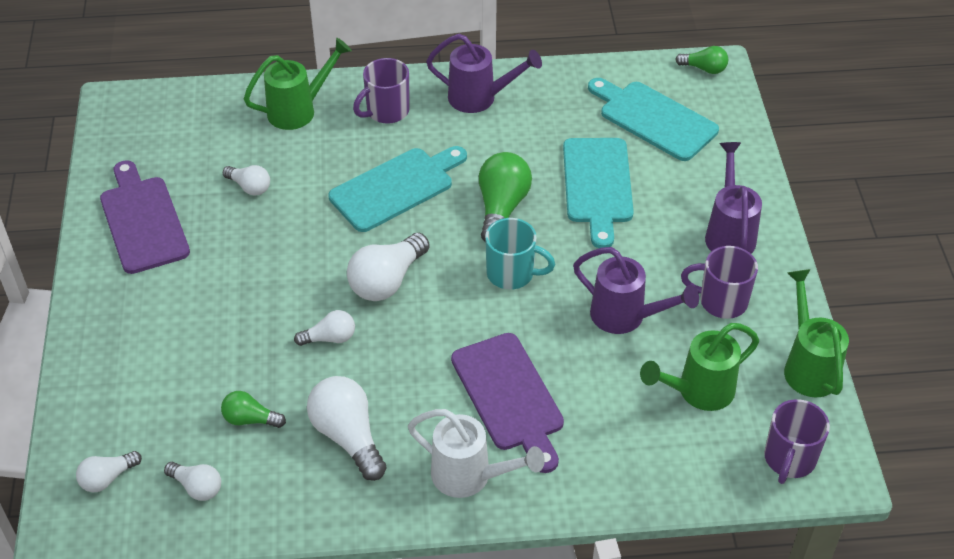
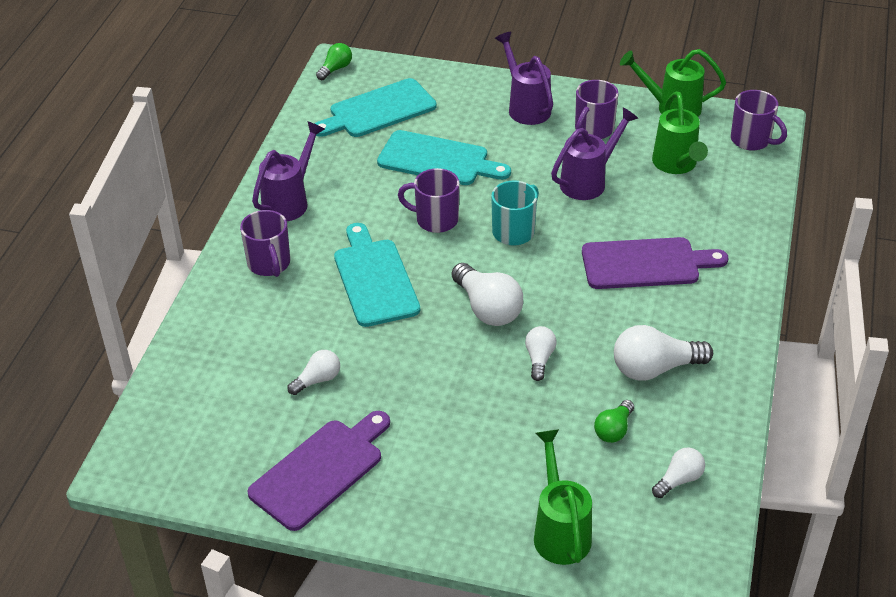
camera: 70 degrees left, 5 degrees down
(107, 478) = (649, 545): white light bulb -> none
(143, 220) = (321, 471): purple cutting board -> purple cutting board turned 135 degrees clockwise
(298, 110) = (228, 324): green watering can -> green watering can (560, 531)
(470, 476) = (719, 304): white watering can -> none
(501, 208) = (435, 220): green light bulb -> purple mug
(729, 233) = (526, 107): purple watering can -> purple watering can turned 45 degrees clockwise

